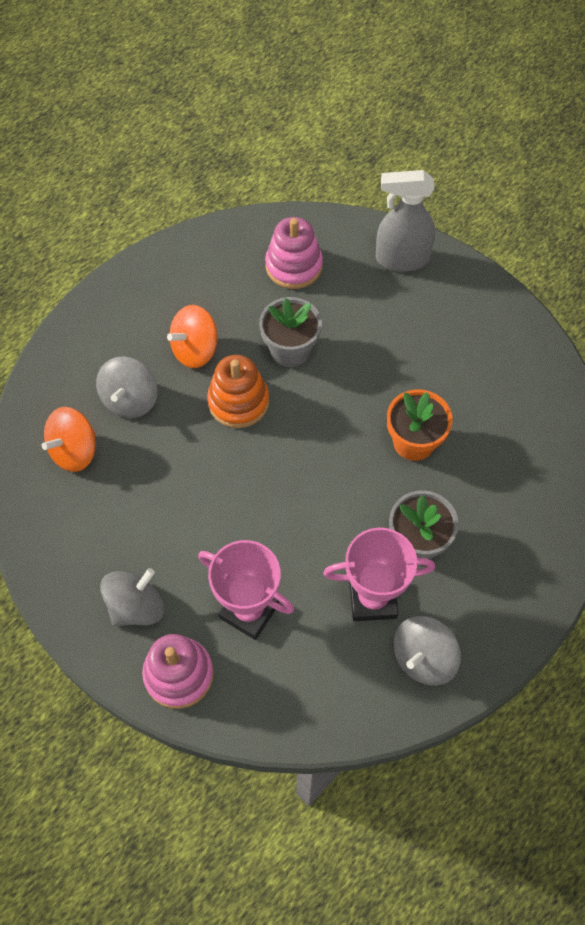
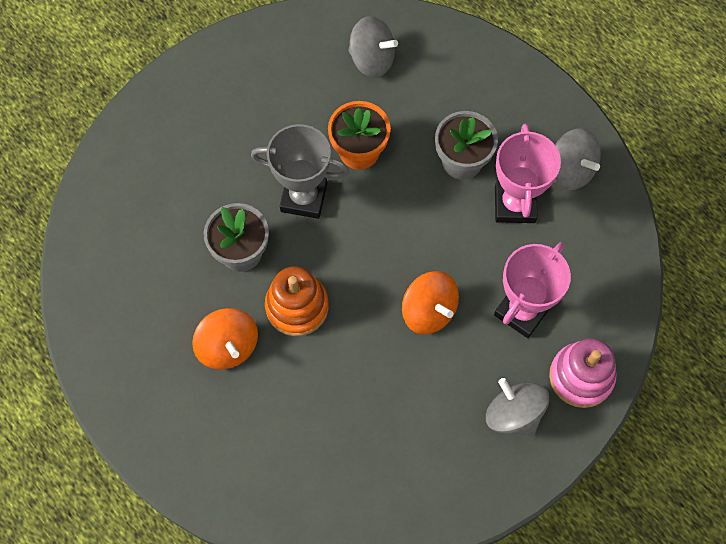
camera: 85 degrees left, 5 degrees up
(74, 451) = (338, 475): orange spinning top -> orange spinning top (429, 311)
(130, 400) = (282, 416): grey spinning top -> grey spinning top (372, 59)
(294, 266) = (135, 240): pink stacking toy -> none
(354, 396) = (304, 197): none -> grey trophy
(401, 259) = (144, 136): grey spray bottle -> none

